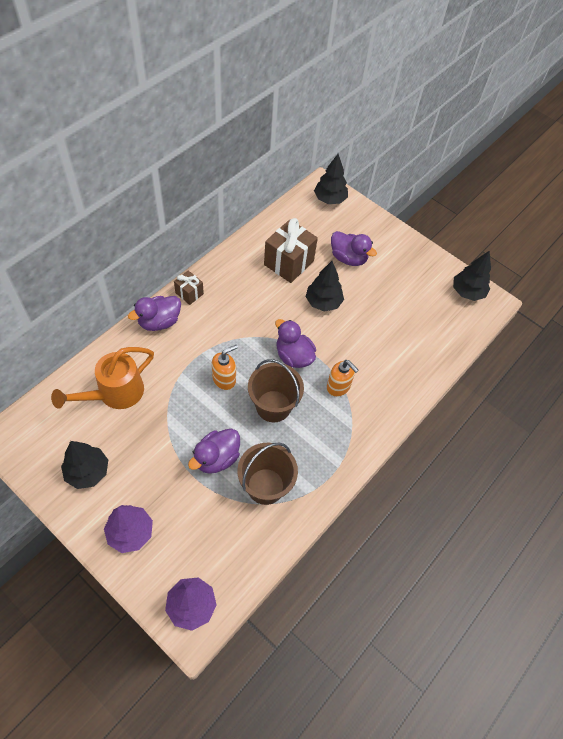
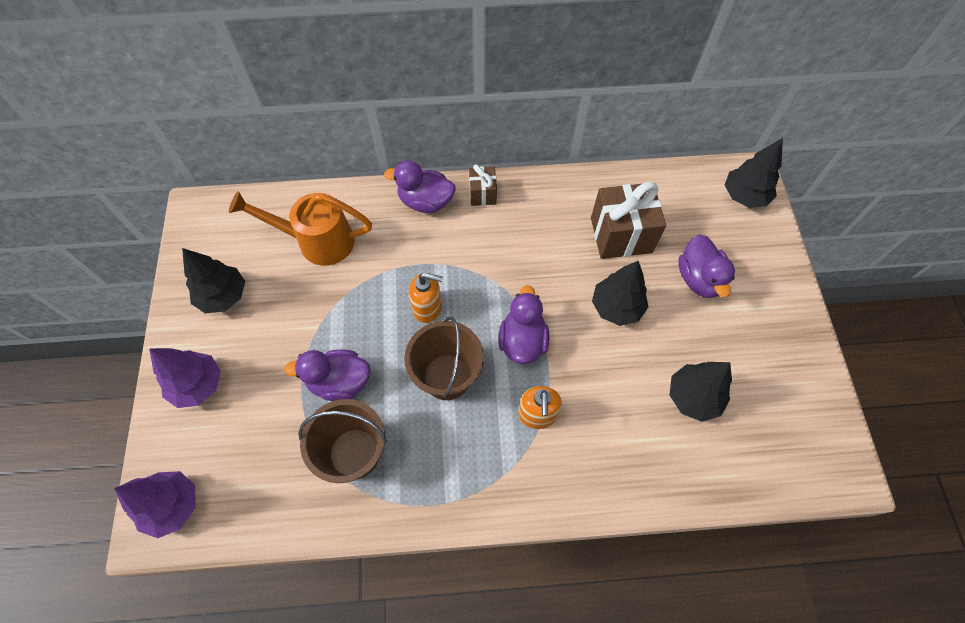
camera: 50 degrees right, 5 degrees up
(467, 292) = (821, 434): black tree -> black tree (693, 397)

